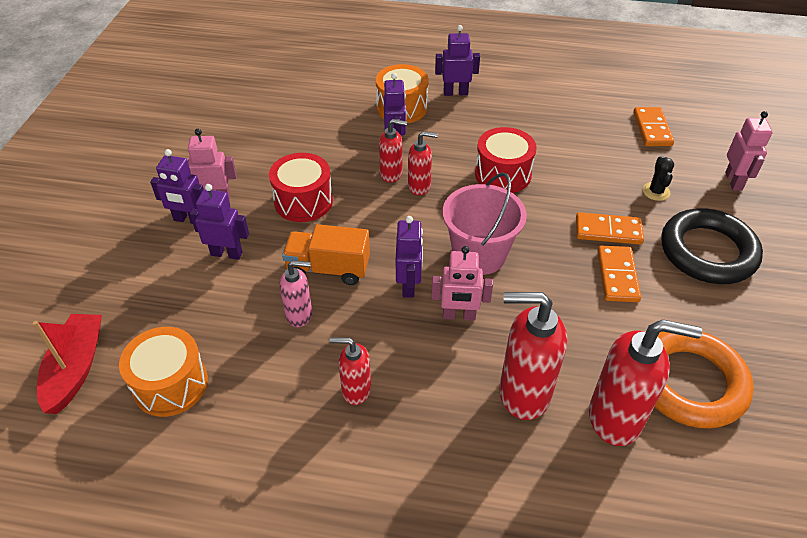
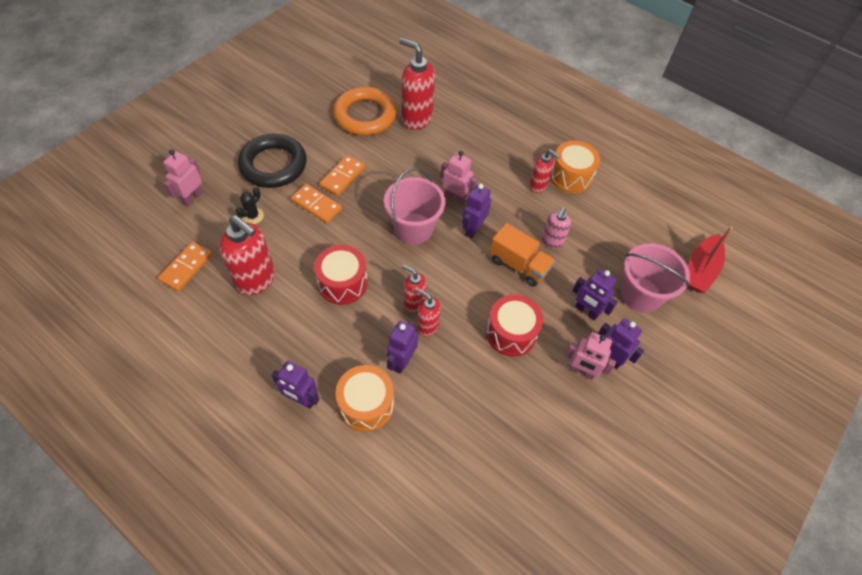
camera: 155 degrees left, 10 degrees up
(161, 299) = (640, 295): none -> pink bucket
(170, 384) = (642, 235): orange drum -> orange drum (570, 176)
(299, 315) = (552, 242): pink soap dispenser -> pink soap dispenser turned 90 degrees counterclockwise
(523, 394) = (451, 147): red soap dispenser -> red soap dispenser (256, 280)

